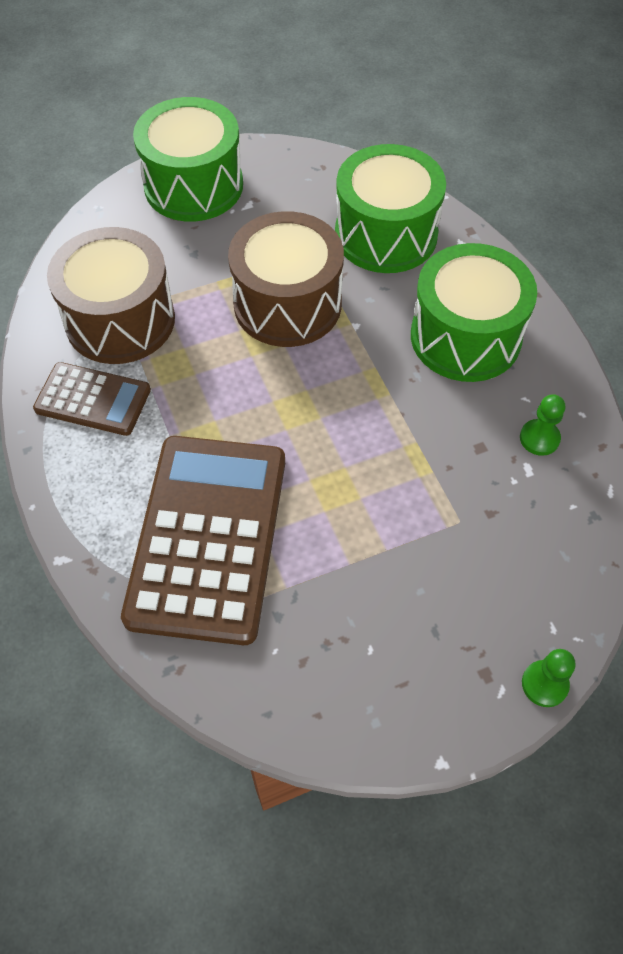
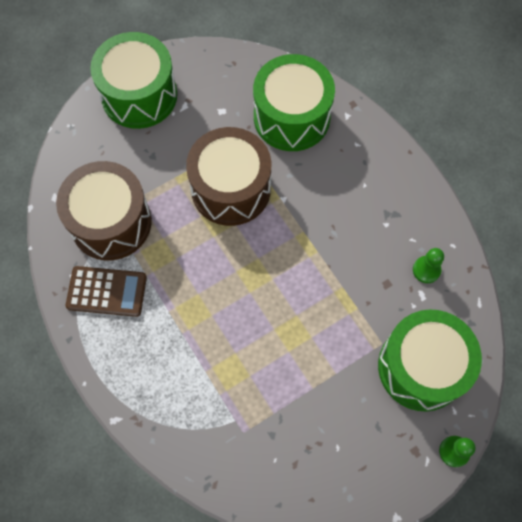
camera: 10 degrees left, 10 degrees up
(207, 537) = (212, 385): brown calculator -> none
(465, 337) = (363, 196): green drum -> green drum (421, 367)

